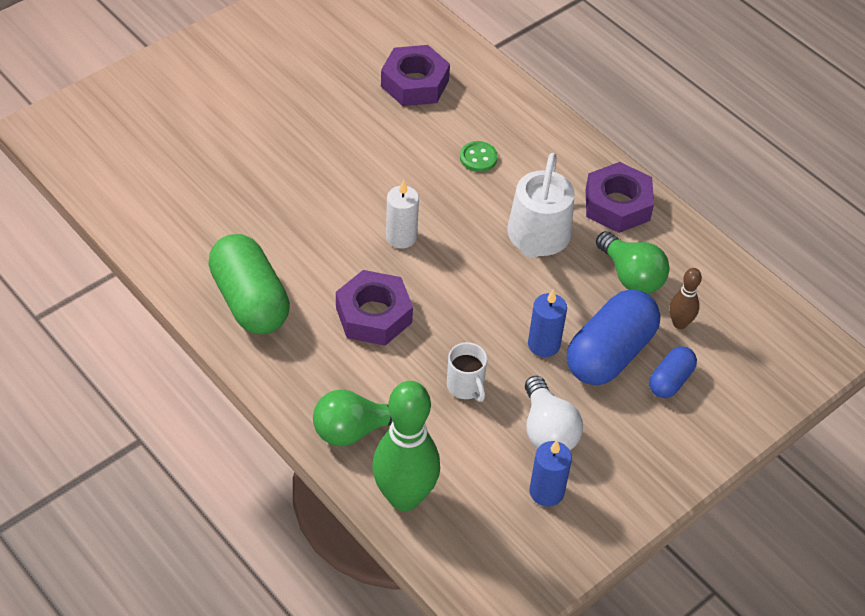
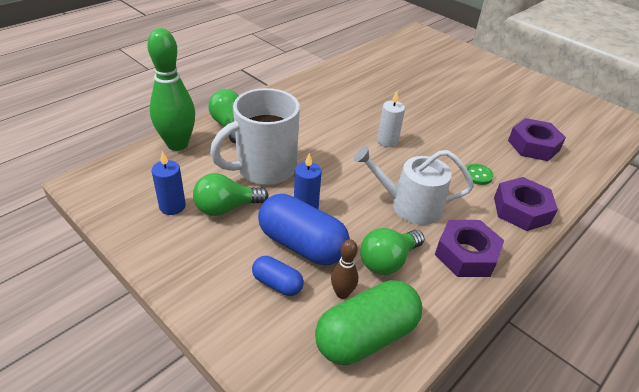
camera: 85 degrees right, 10 degrees down
(250, 301) = (320, 89): green capsule -> green capsule (366, 336)
(374, 315) = (319, 131): purple nut -> purple nut (521, 210)
(465, 386) = (264, 169): white mug -> white mug, size x2.27
(547, 430) = (226, 208): white light bulb -> green light bulb

